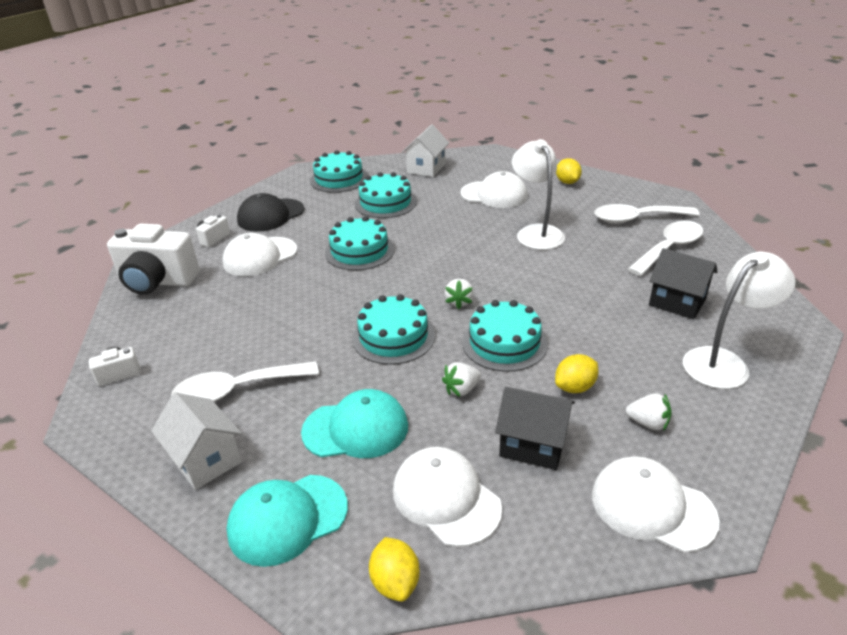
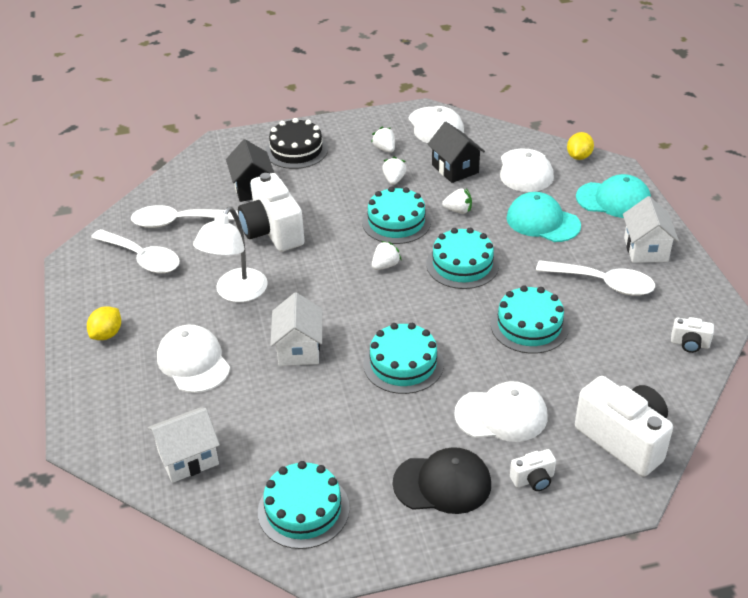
camera: 140 degrees left, 5 degrees up
(385, 203) = (305, 421): turquoise cake -> turquoise cake (529, 326)
(441, 227) = (299, 349): none -> white house
(575, 387) = (394, 180): yellow lemon -> white strawberry
(589, 279) = (272, 232): none -> white camera
(724, 362) = (296, 150): white lamp -> black cake

